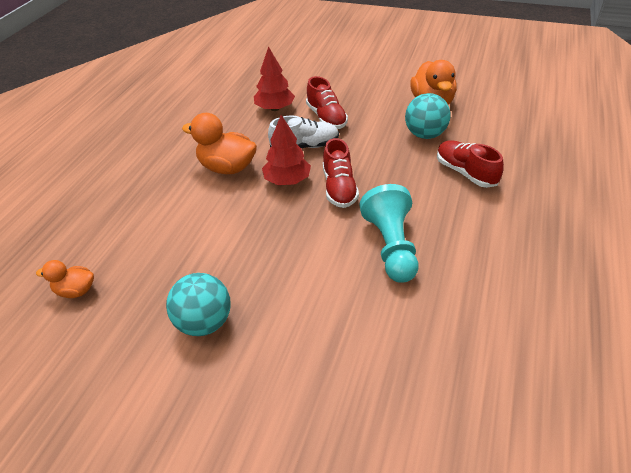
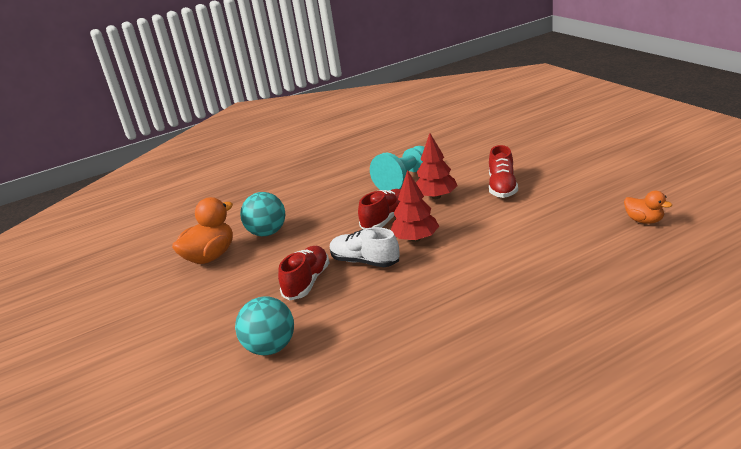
camera: 135 degrees left, 15 degrees down
(204, 322) = (556, 180): turquoise ball -> turquoise ball (271, 347)
(227, 168) = (452, 269): orange duck -> none
(275, 108) = (334, 318): red tree -> red tree (436, 197)
(465, 173) = (295, 199): red shoe -> red shoe (502, 187)

